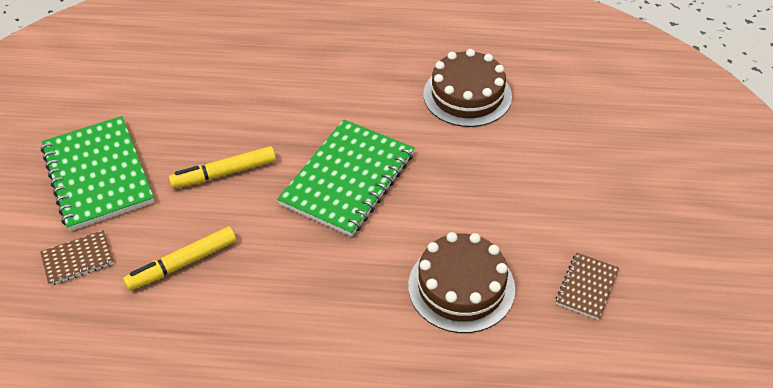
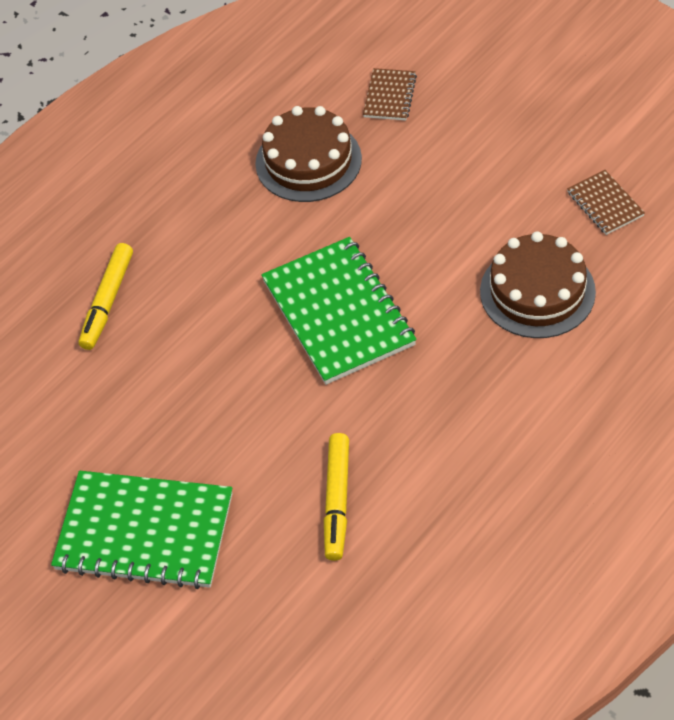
camera: 50 degrees left, 5 degrees up
(78, 259) = (256, 594): brown notebook -> brown notebook (389, 96)
(224, 173) = (241, 414): yellow marker -> yellow marker (107, 301)

